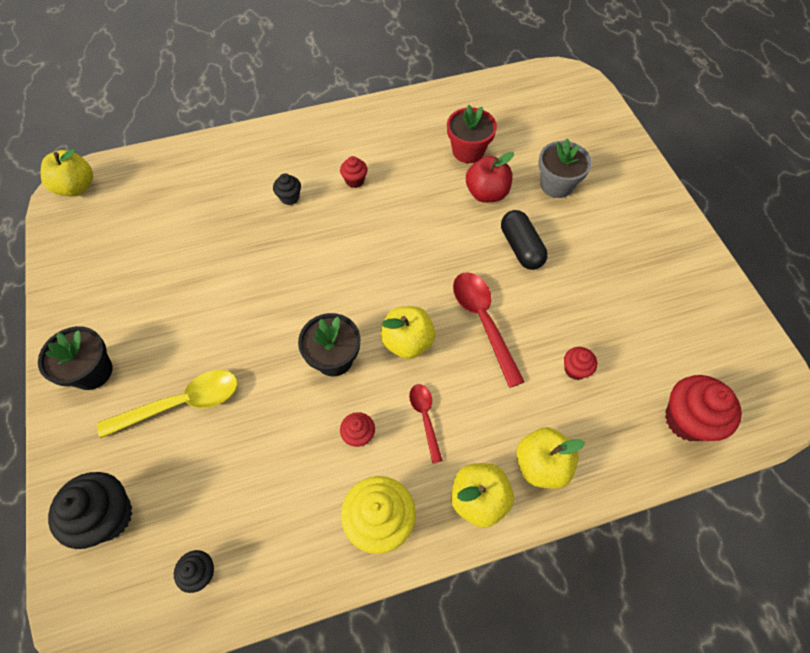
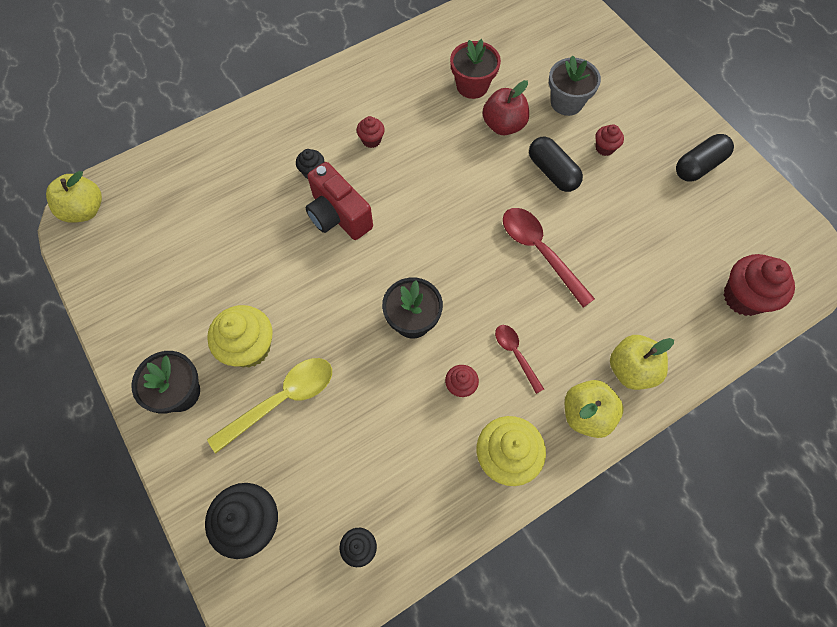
camera: 15 degrees left, 5 degrees up
(171, 345) = (249, 347): none -> yellow cupcake
(299, 242) = (338, 215): none -> red camera
(407, 342) = (476, 288): yellow apple -> none
(575, 369) = (635, 276): red cupcake -> red cupcake (604, 148)
(676, 274) = (698, 166): none -> black capsule

